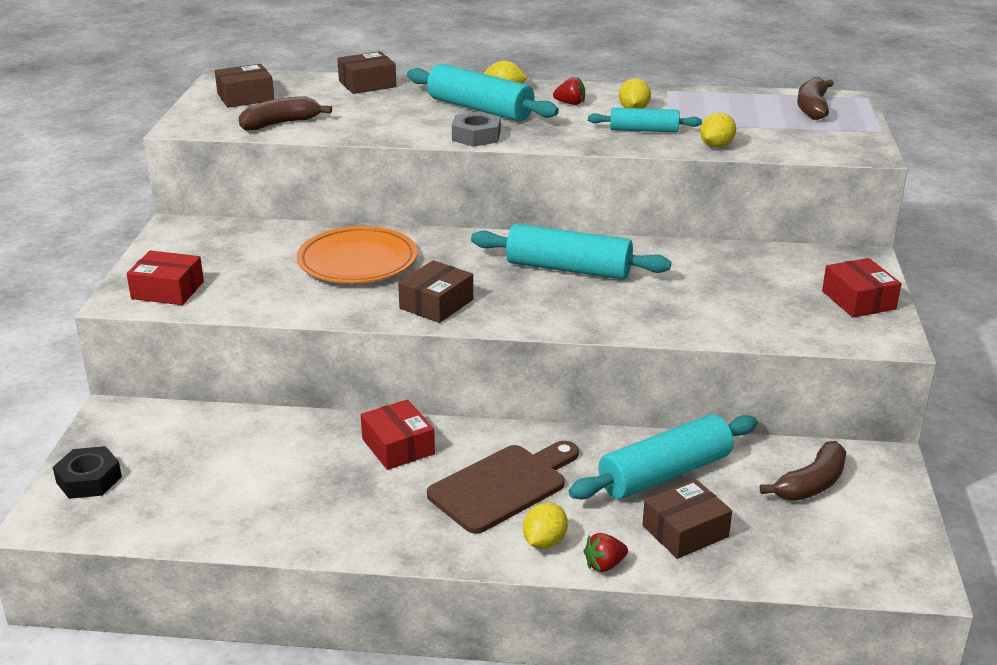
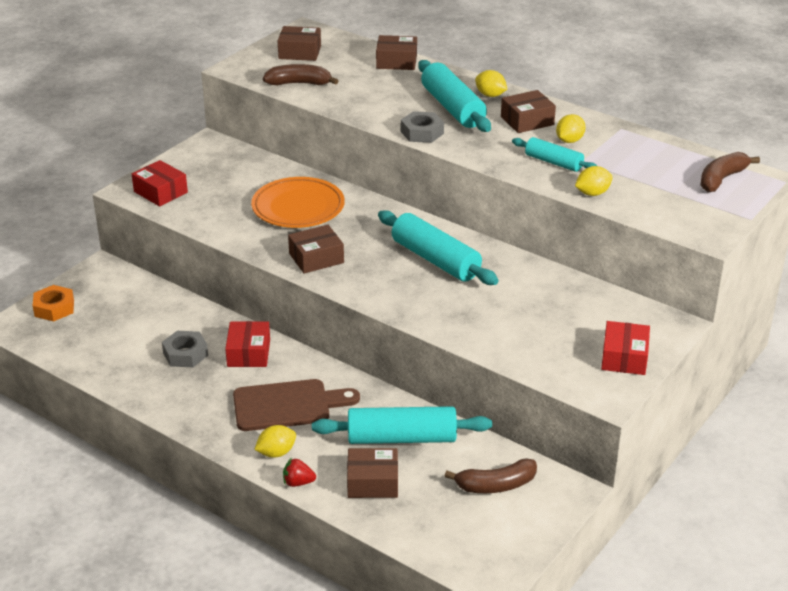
camera: 30 degrees right, 5 degrees up
(89, 479) = (54, 308): black nut -> orange nut
(320, 474) = (185, 354): none -> grey nut
(570, 103) = (527, 121): red strawberry -> brown box

